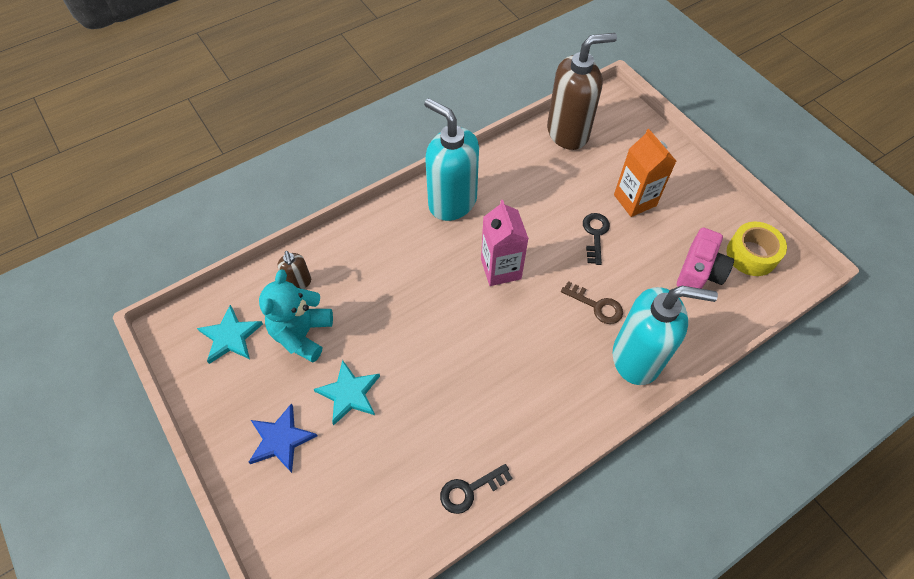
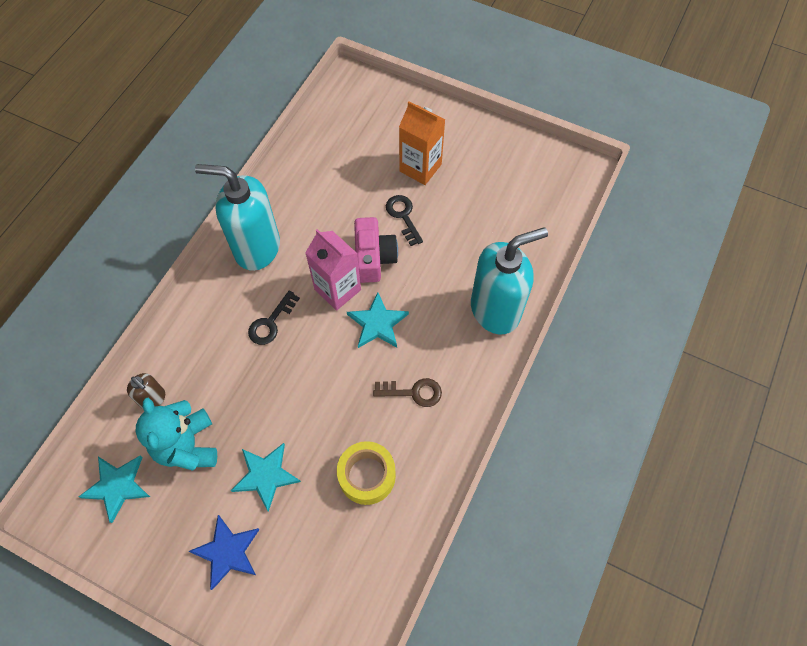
camera: 30 degrees left, 5 degrees up
(469, 490) = (420, 499): black key -> black key (271, 323)
(519, 315) = (377, 323): none -> turquoise star
(568, 132) = (327, 129): brown soap dispenser -> none
(597, 306) = (439, 281): brown key -> brown key (413, 392)
(699, 271) = (506, 207): pink camera -> pink camera (373, 258)
(751, 255) = (540, 172): yellow tape -> yellow tape (367, 476)

